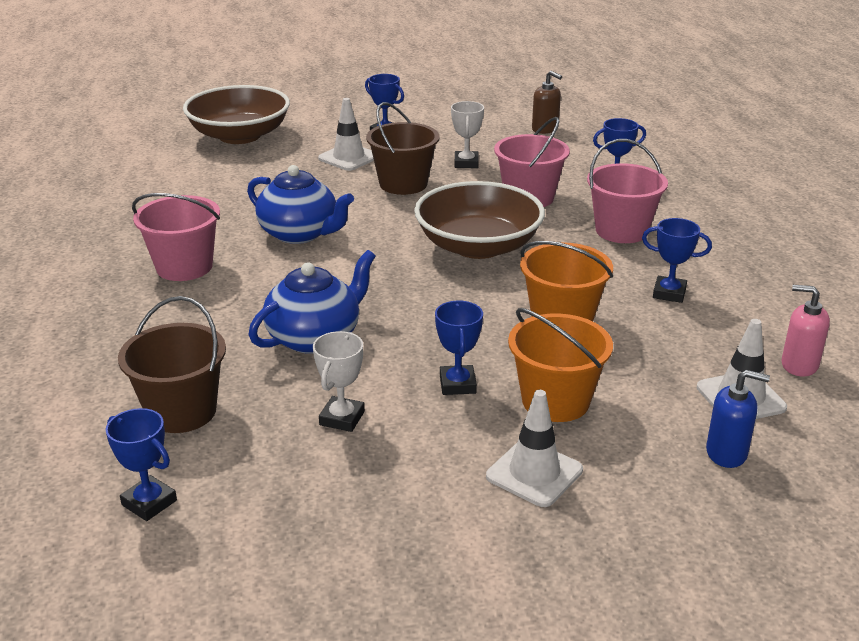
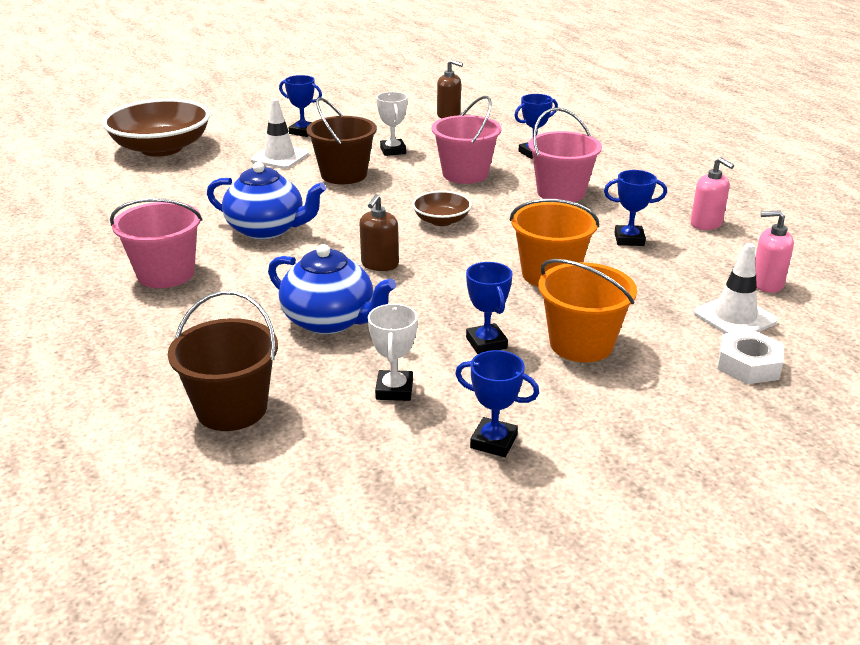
camera: 15 degrees left, 0 degrees up
(149, 503) = (242, 501): blue trophy -> blue trophy (493, 442)
(315, 337) = (330, 321): blue teapot -> blue teapot turned 90 degrees clockwise
(392, 285) = (379, 264): none -> brown soap dispenser
(478, 246) = (441, 220): brown bowl -> brown bowl, size x0.49
(534, 473) = (596, 409): white traffic cone -> none
(726, 453) = (748, 365): blue soap dispenser -> white nut
(767, 287) = (706, 224): none -> pink soap dispenser

